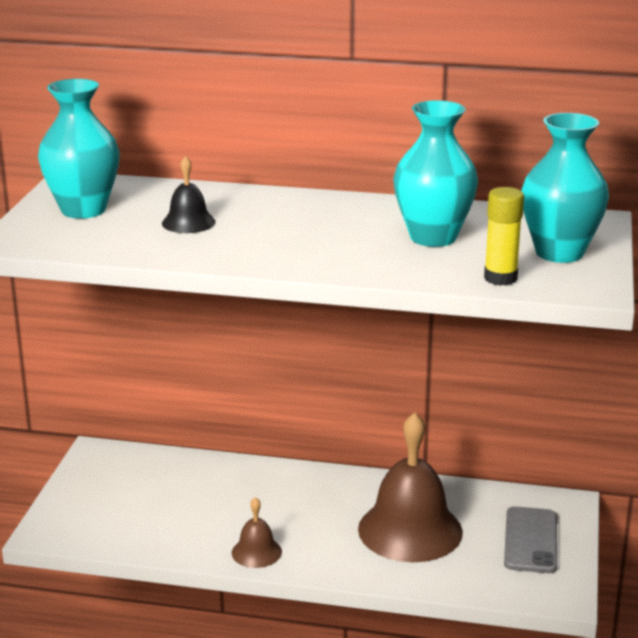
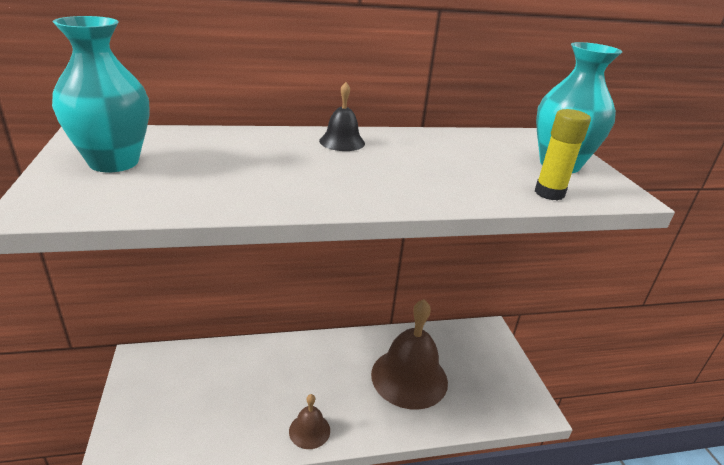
camera: 25 degrees left, 5 degrees up
(188, 222) = (233, 166): black bell -> black bell (342, 142)
(433, 237) = (456, 160): turquoise vase -> none
(530, 540) = (489, 366): grey phone -> none

